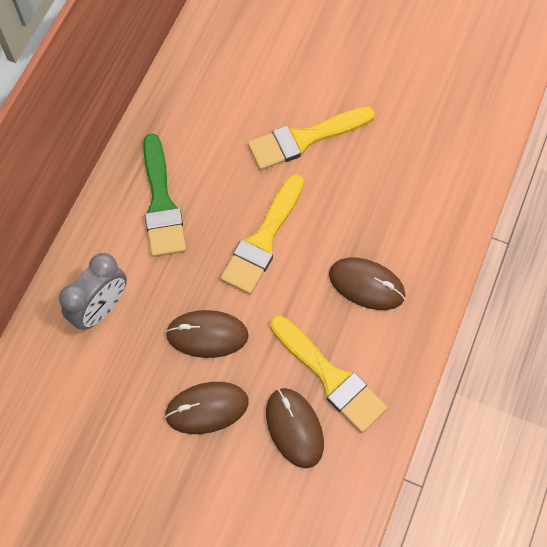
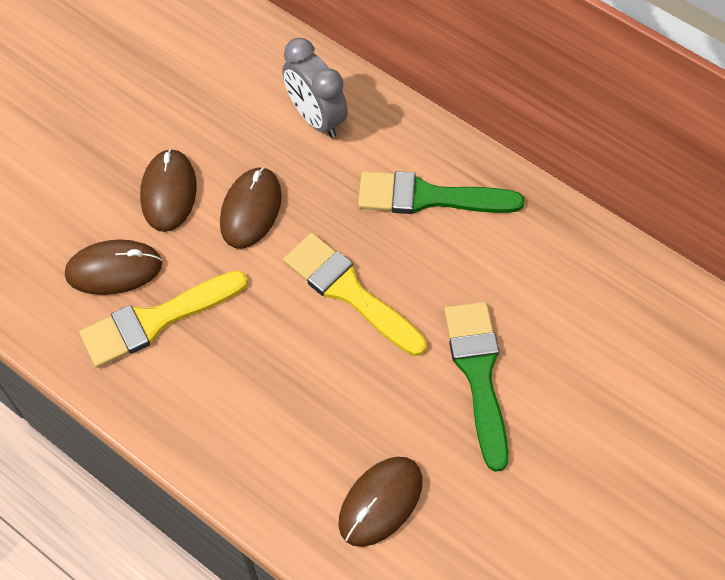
camera: 105 degrees right, 5 degrees down
(305, 139) = (478, 374): yellow brush -> green brush
(366, 285) = (254, 391): brown mouse -> brown mouse (380, 502)

